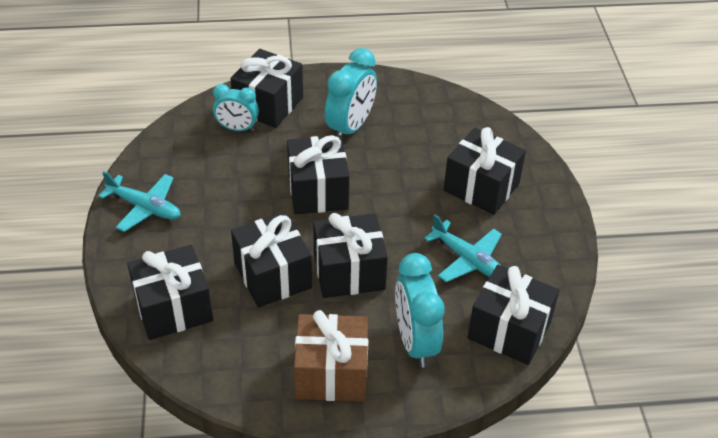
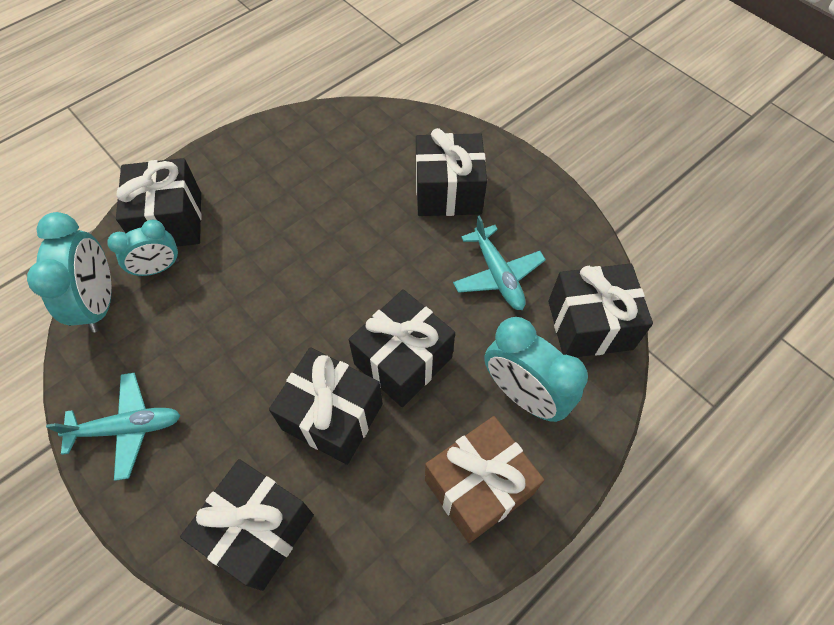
camera: 35 degrees left, 15 degrees up
(318, 191) = (301, 290): black gift -> none
(350, 127) = (276, 199): turquoise clock -> turquoise clock (100, 302)
(468, 260) = (498, 275): turquoise plane -> turquoise plane turned 60 degrees clockwise

